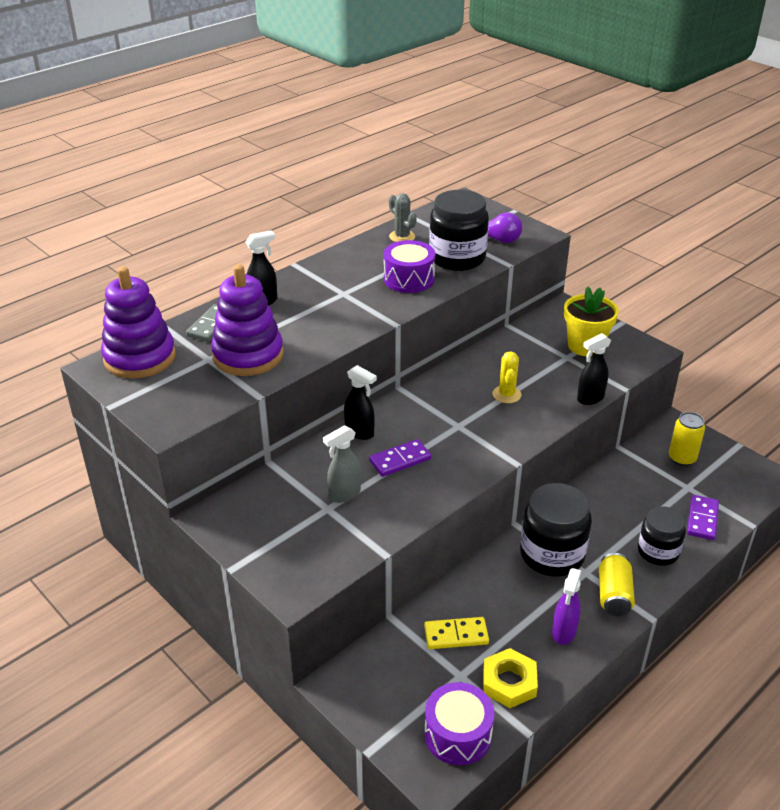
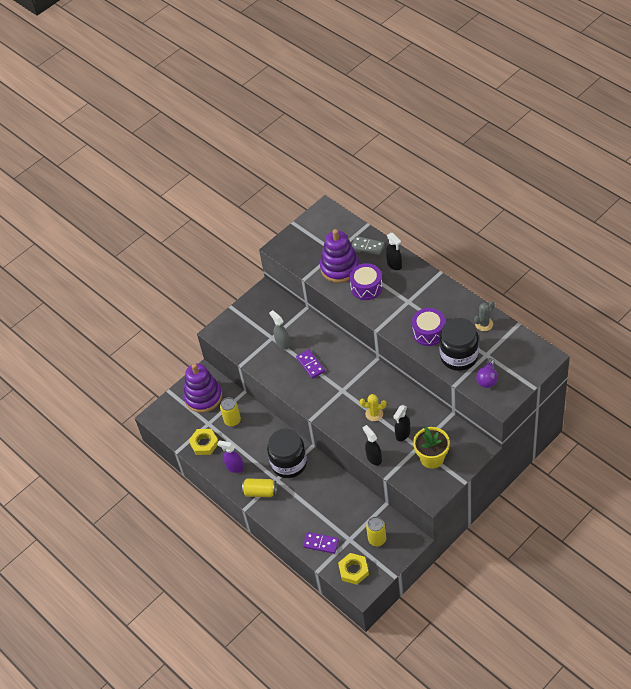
camera: 95 degrees right, 15 degrees up
(140, 358) = (334, 223): purple stacking toy -> purple stacking toy (203, 397)
(360, 432) = (333, 344): black spray bottle -> black spray bottle (402, 434)
(456, 635) = (232, 420): yellow domino -> yellow can
(458, 734) = (176, 423): purple drum -> purple drum (366, 287)
(658, 551) = (293, 517): black jar -> none
(741, 485) = (353, 570): none -> yellow nut

